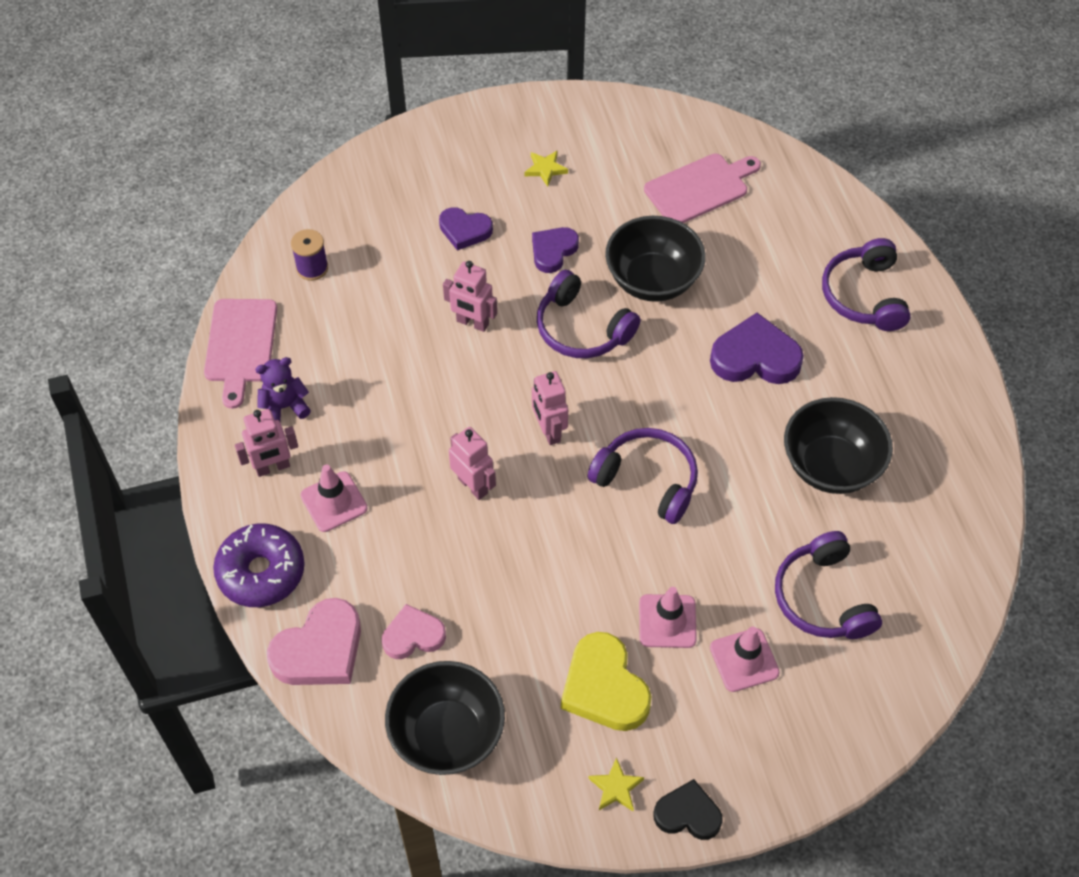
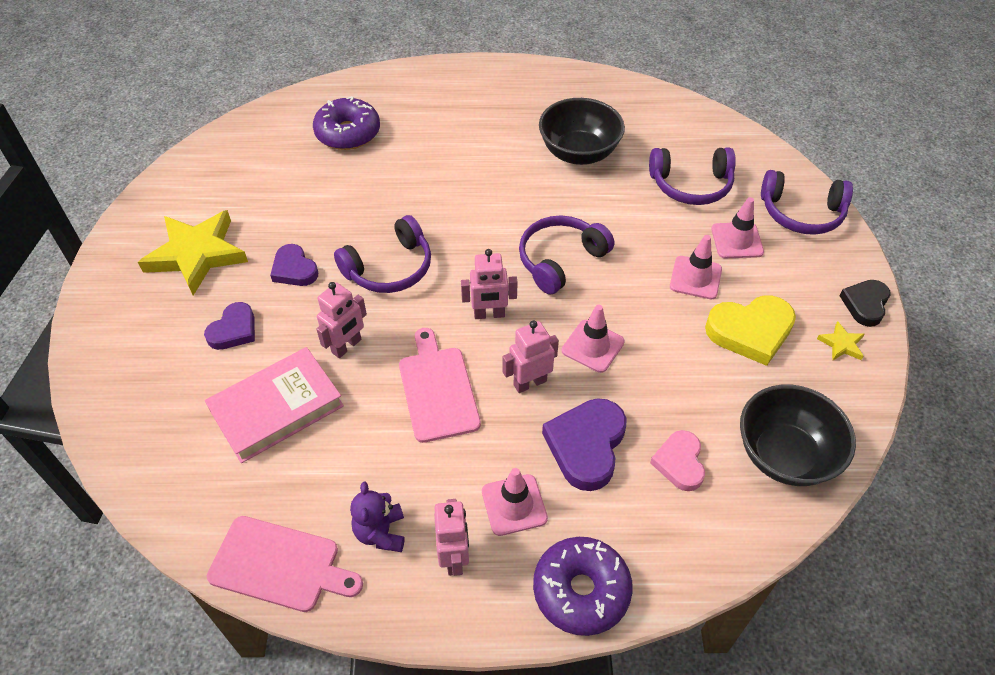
camera: 75 degrees left, 5 degrees down
(312, 268) = (209, 473): purple spool -> none
(320, 650) = (682, 548): pink heart -> none
(388, 292) = (277, 408): none -> pink book
(536, 533) = (593, 346): none -> pink traffic cone
(545, 169) = (197, 254): yellow star -> yellow star, size x2.39
(652, 280) = (360, 211): black bowl -> none
(699, 188) = (280, 160): pink cutting board -> pink cutting board (437, 389)
(755, 357) = (465, 169): purple heart -> purple heart (586, 446)
(767, 233) = (348, 133): none -> purple donut
(864, 295) = (433, 98): purple headphones -> purple headphones (801, 213)

